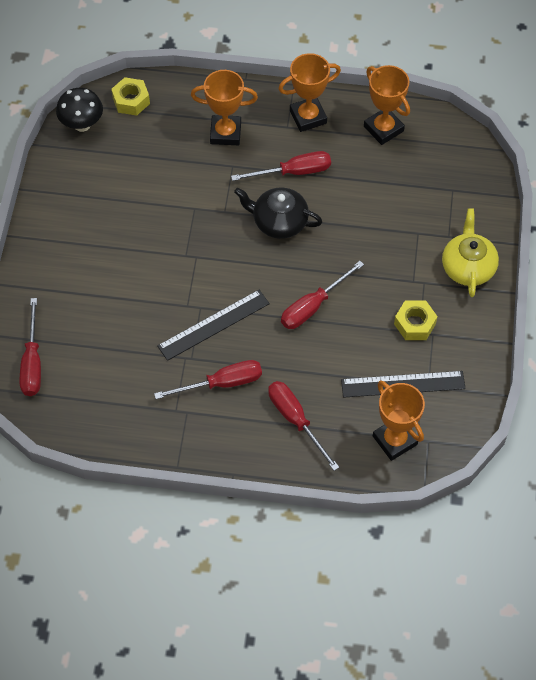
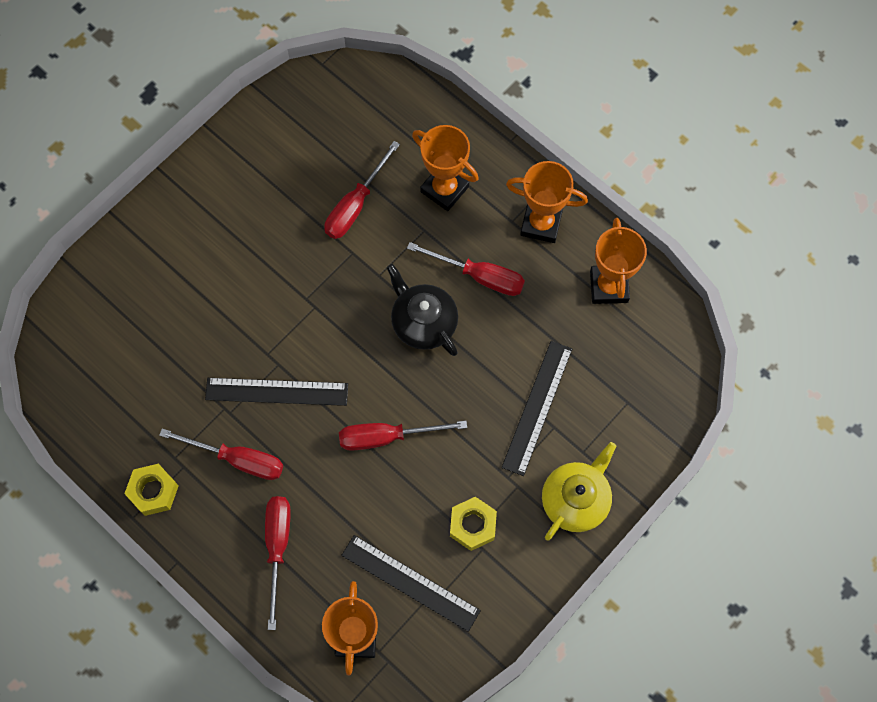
camera: 35 degrees right, 10 degrees up
(32, 362) = (83, 317): red screwdriver -> red screwdriver (355, 205)
(82, 124) = (312, 92): black mushroom -> none
(131, 100) = (379, 94): yellow nut -> yellow nut (153, 491)
(397, 228) = (537, 407): none -> black ruler

